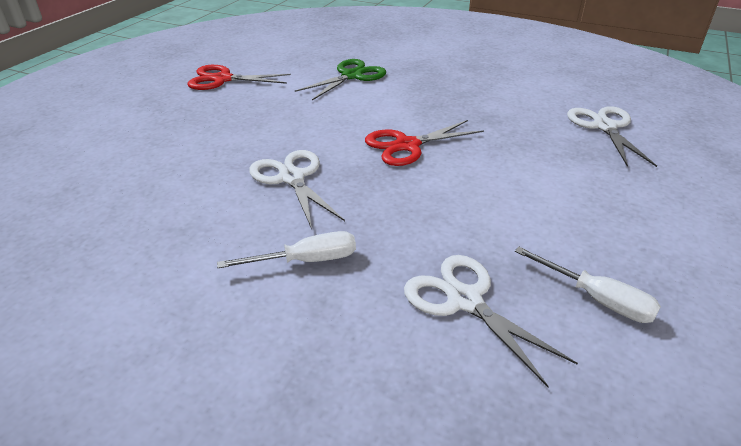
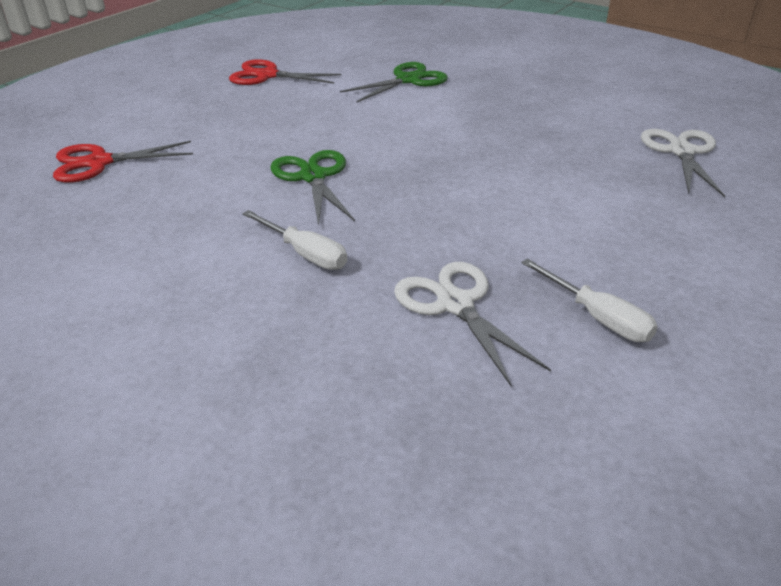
camera: 10 degrees right, 0 degrees up
(292, 178) = (313, 177): white scissors -> green scissors
(306, 261) = (305, 253): white screwdriver -> white screwdriver turned 45 degrees clockwise
(407, 145) = (446, 155): red scissors -> red scissors (99, 162)

